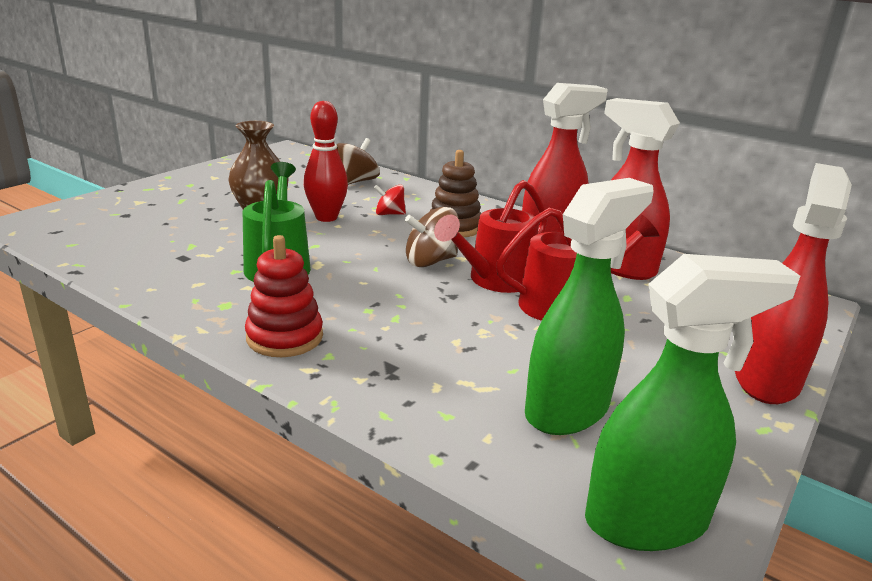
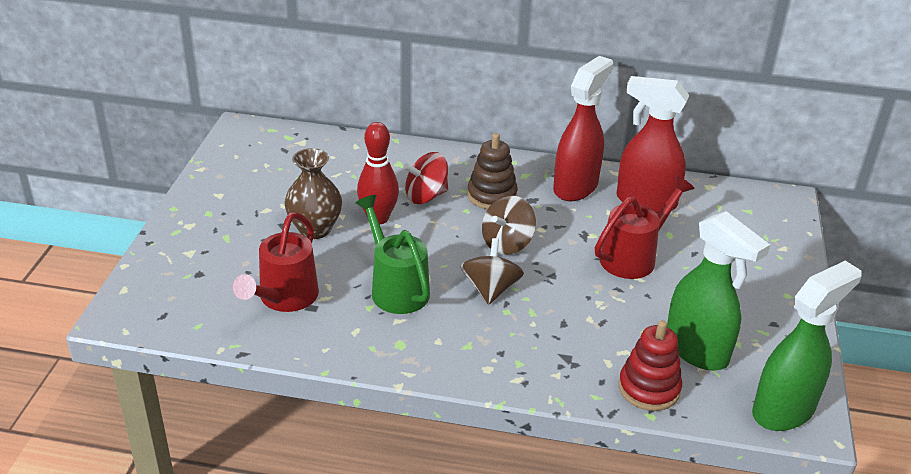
camera: 25 degrees left, 10 degrees up
(285, 337) = (474, 358): red stacking toy -> red stacking toy (649, 388)
(355, 182) = (356, 160): brown spinning top -> brown spinning top (490, 289)
(389, 214) = (426, 196): red spinning top -> red spinning top, size x1.52
(494, 280) = (569, 249): red watering can -> red watering can (284, 299)
(568, 410) = (697, 350): green spray bottle -> green spray bottle turned 120 degrees clockwise
(766, 379) = (792, 282): red spray bottle -> none

